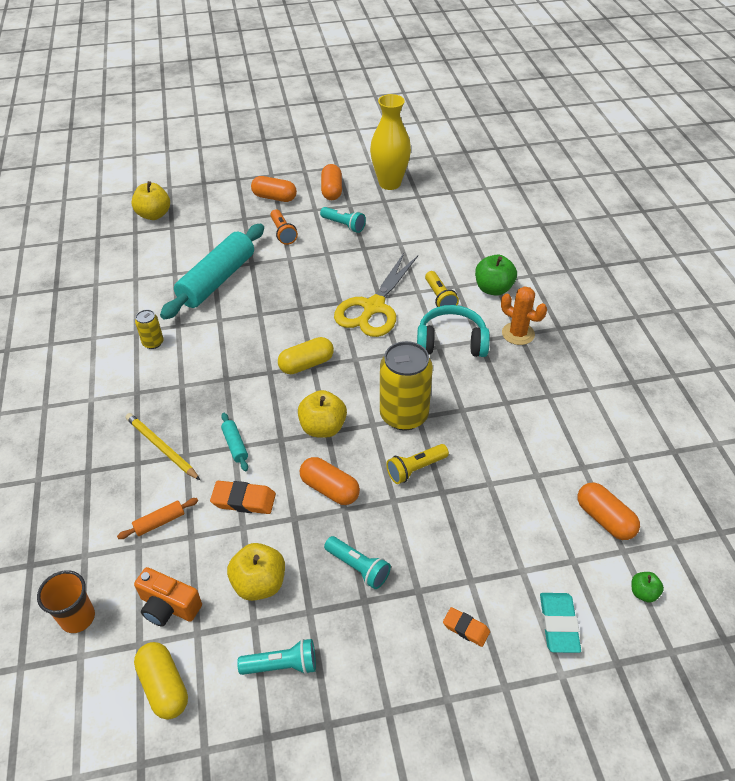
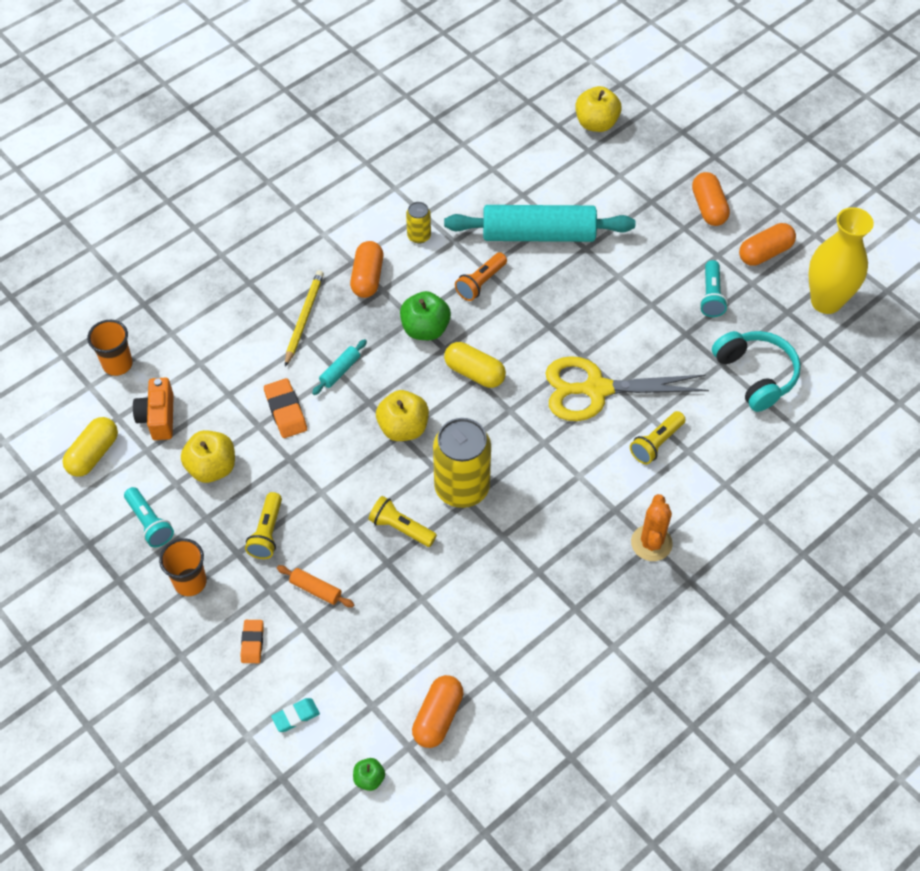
camera: 60 degrees right, 10 degrees up
(160, 522) = (229, 364): orange rolling pin -> orange rolling pin (316, 589)
(283, 233) = (654, 248): orange flashlight -> orange flashlight (480, 283)
(330, 489) = (336, 470): orange capsule -> orange capsule (367, 277)
(358, 567) = (267, 532): turquoise flashlight -> yellow flashlight
(371, 655) = (190, 582): none -> orange cup
(451, 342) = (593, 485): turquoise headphones -> turquoise headphones (755, 375)
(493, 289) = (710, 489): green apple -> green apple (425, 329)
(558, 624) = (295, 716): turquoise eraser -> turquoise eraser, size x0.66

